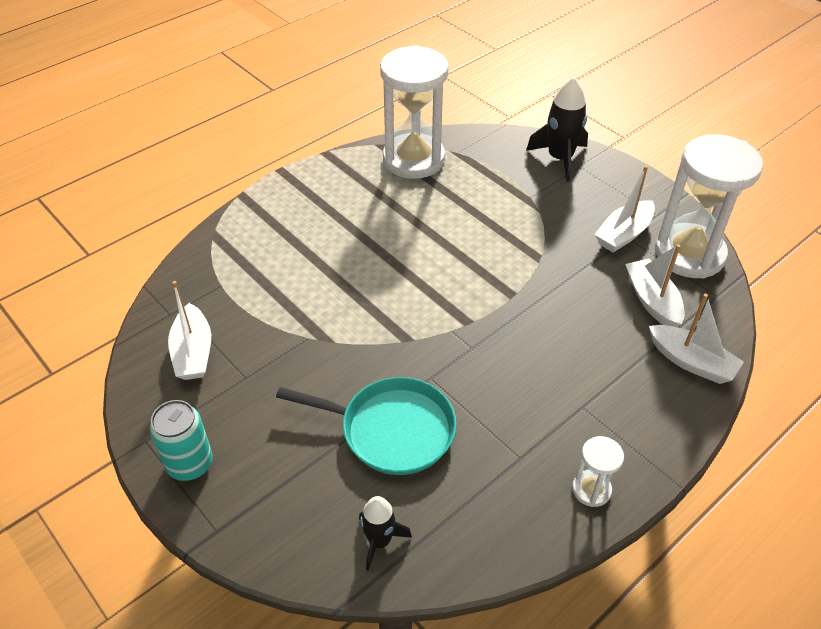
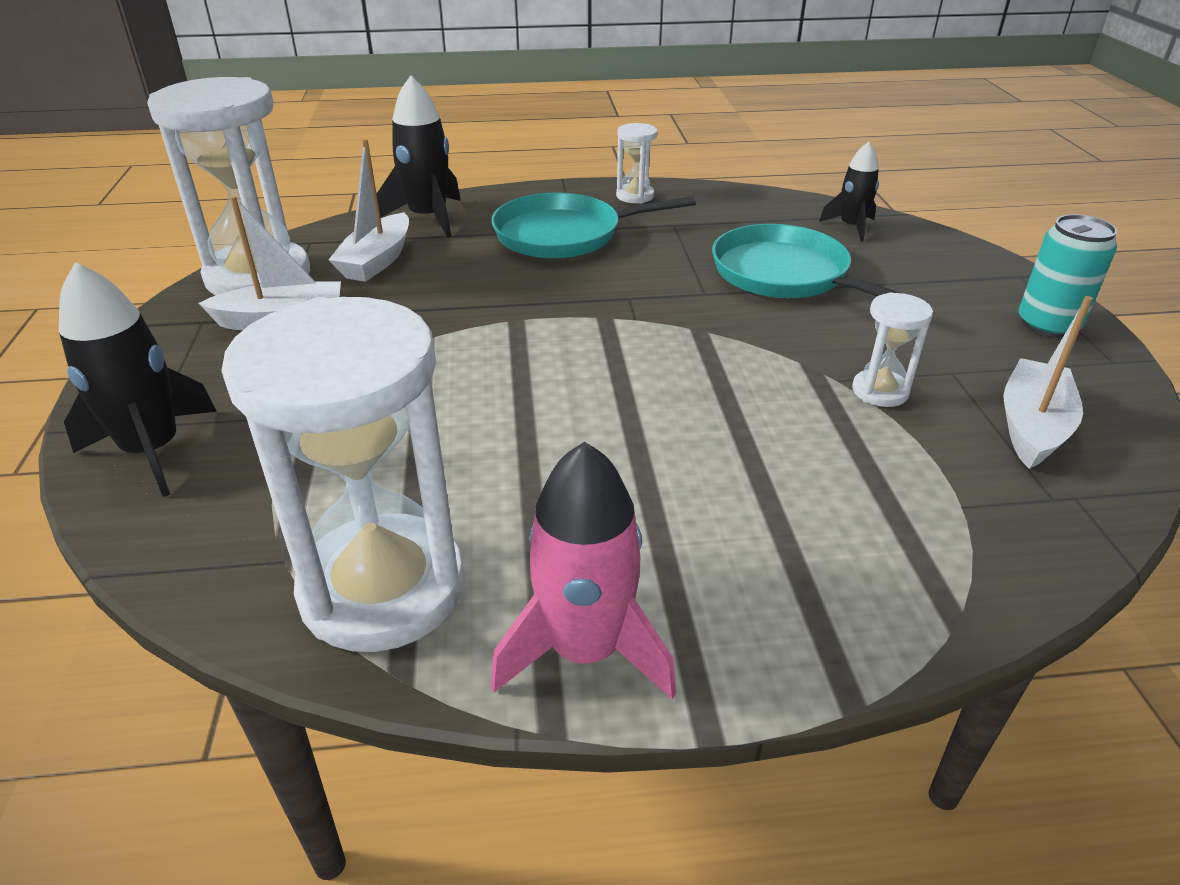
camera: 145 degrees left, 10 degrees down
(281, 340) = (880, 391): none -> white hourglass
(333, 172) = (585, 649): none -> pink rocket
(580, 395) = (563, 235): none -> turquoise pan
(691, 362) = (428, 218): white boat -> black rocket

